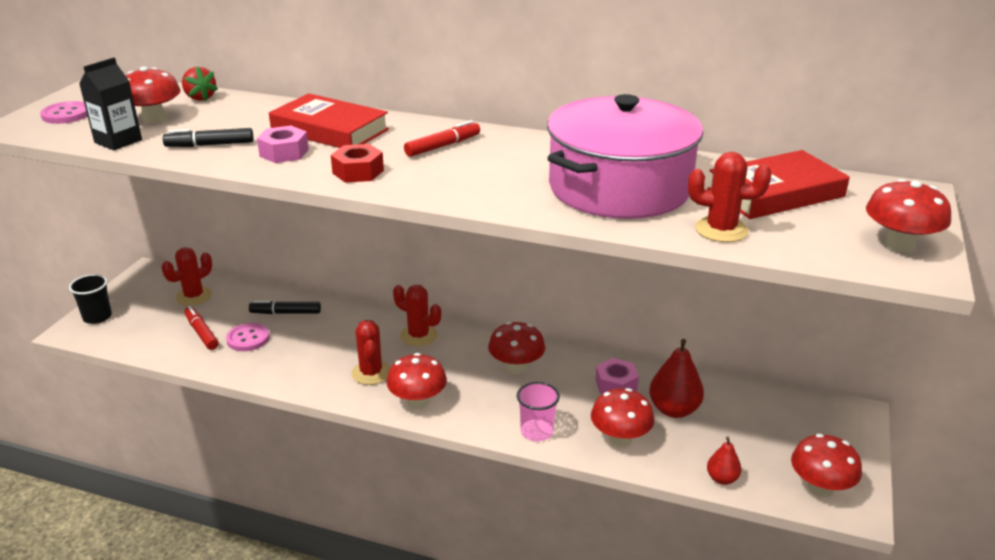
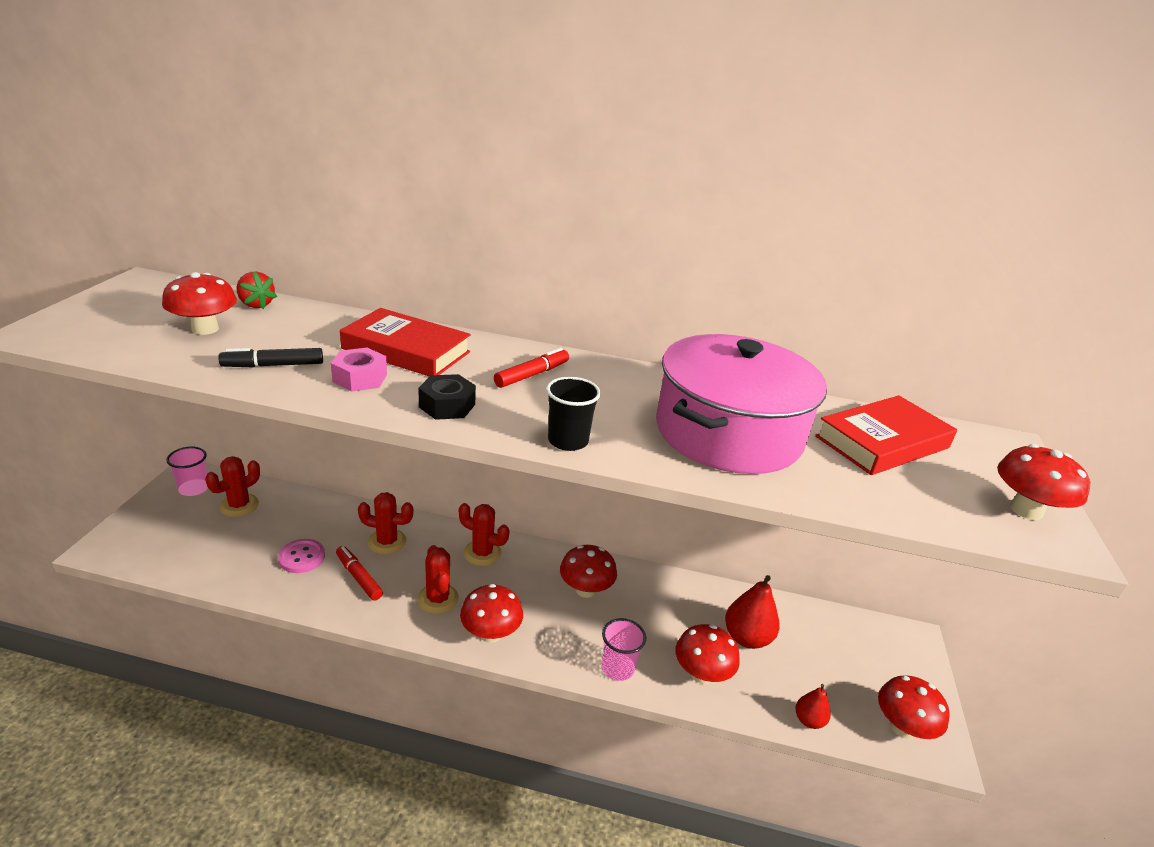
camera: 10 degrees left, 0 degrees up
(66, 114) = (99, 319): pink button -> none
(97, 317) = (130, 531): black cup -> black cup (568, 441)
(118, 141) = (164, 357): black carton -> none
(153, 283) = (193, 489): none -> pink cup
(201, 333) = (250, 550): red marker -> red marker (358, 577)
(285, 313) = (340, 526): black marker -> none
(358, 172) = (447, 406): red nut -> black nut
(616, 384) = (686, 609): pink nut -> none
(721, 230) = (848, 489): red cactus -> red cactus (387, 542)

